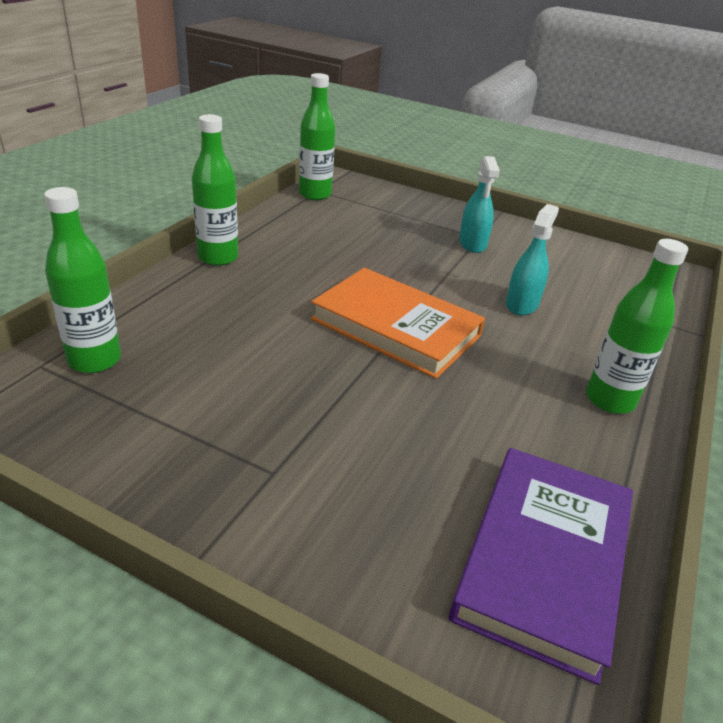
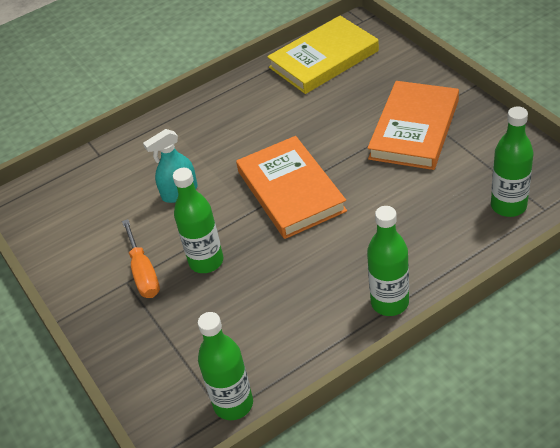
camera: 140 degrees left, 10 degrees up
(274, 442) = (414, 129): none -> orange book
(472, 244) = (143, 272): turquoise spray bottle -> orange screwdriver
(543, 560) = (324, 59): purple book -> yellow book
(609, 400) = (209, 114): green bottle -> green bottle (206, 261)

